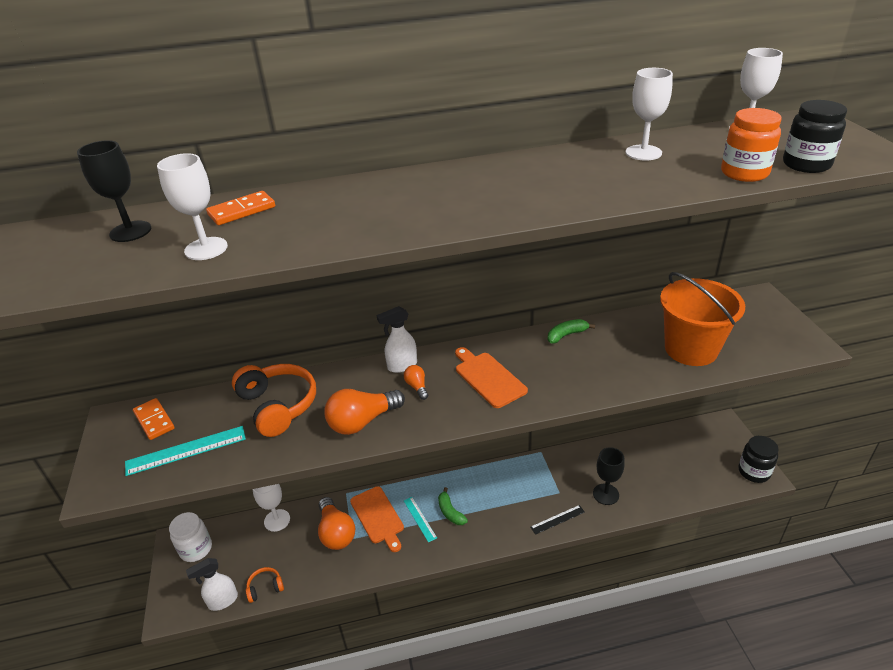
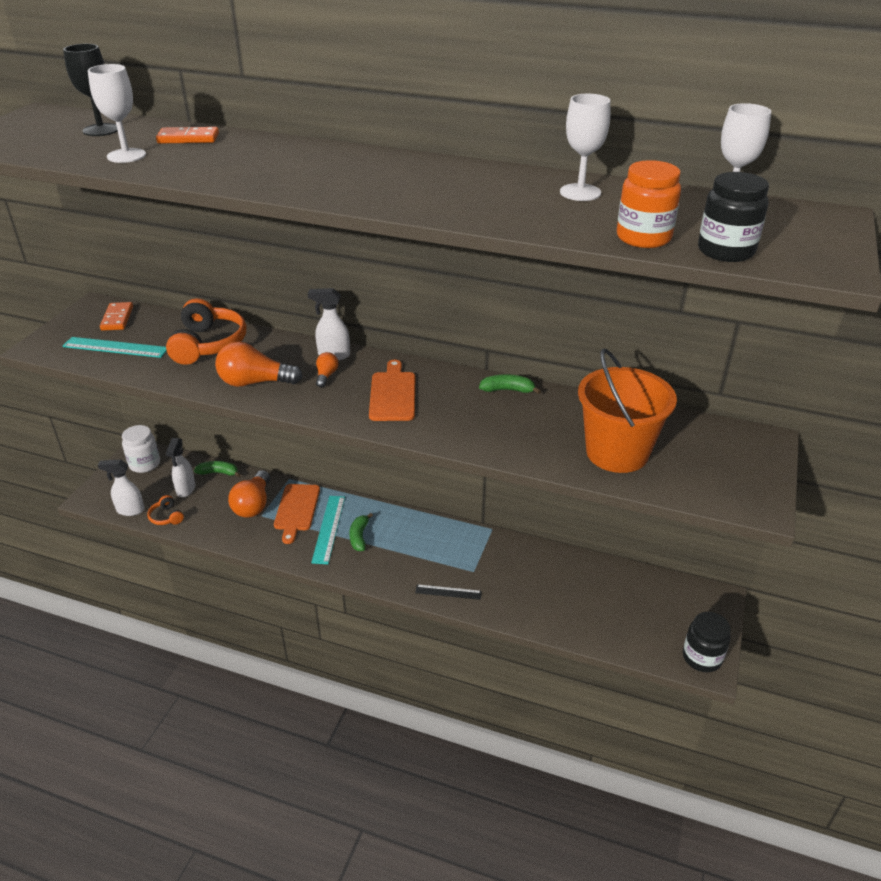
camera: 30 degrees right, 0 degrees up
(260, 552) = (186, 489): none -> white spray bottle
(265, 588) = (166, 517): orange headphones -> orange headphones turned 135 degrees counterclockwise
(277, 520) = (218, 473): white goblet -> green banana
(419, 519) = (328, 529): turquoise ruler -> turquoise ruler, size x1.58
(606, 494) = (517, 595): black goblet -> none

